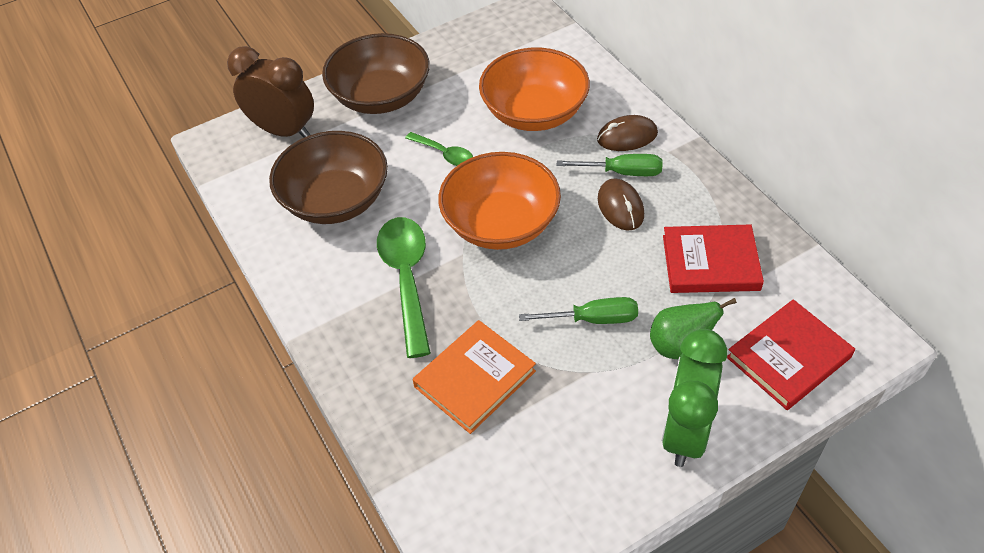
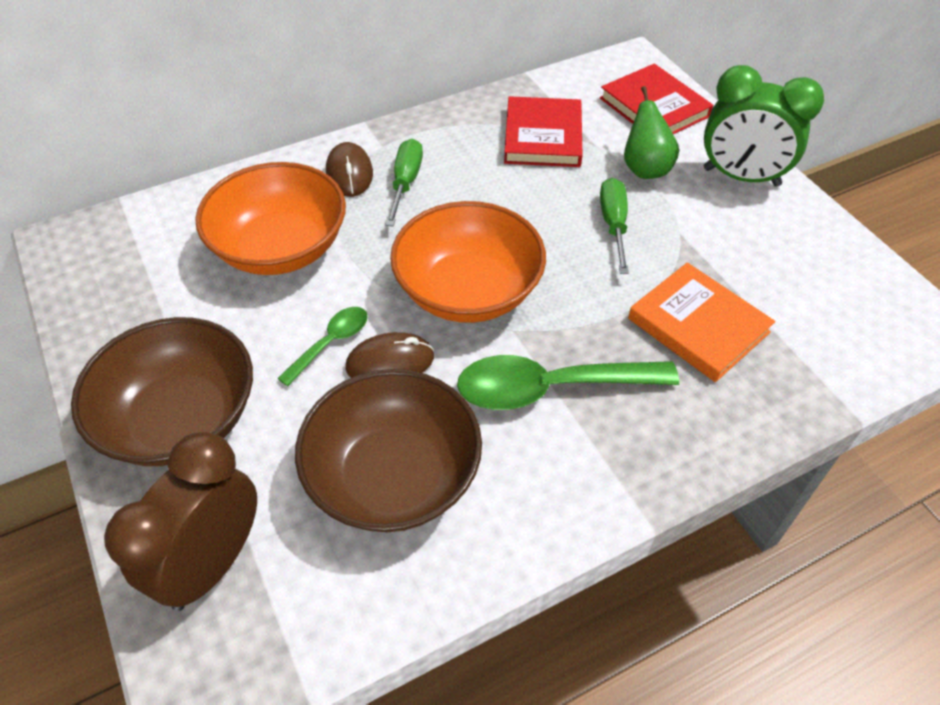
camera: 90 degrees left, 0 degrees up
(620, 207) = (458, 189): brown mouse -> brown mouse (390, 362)

